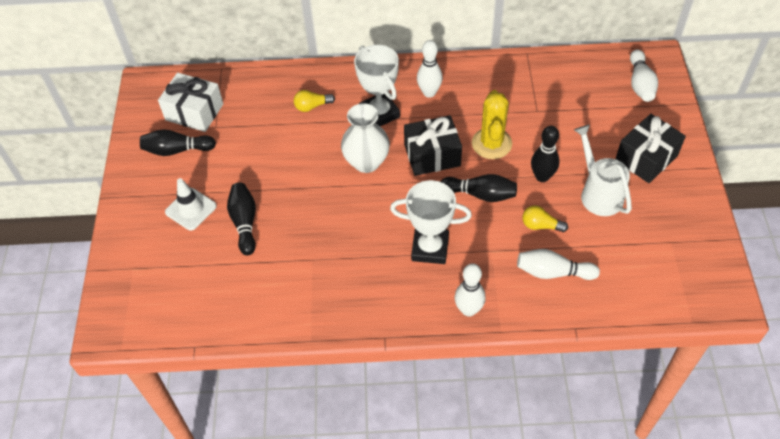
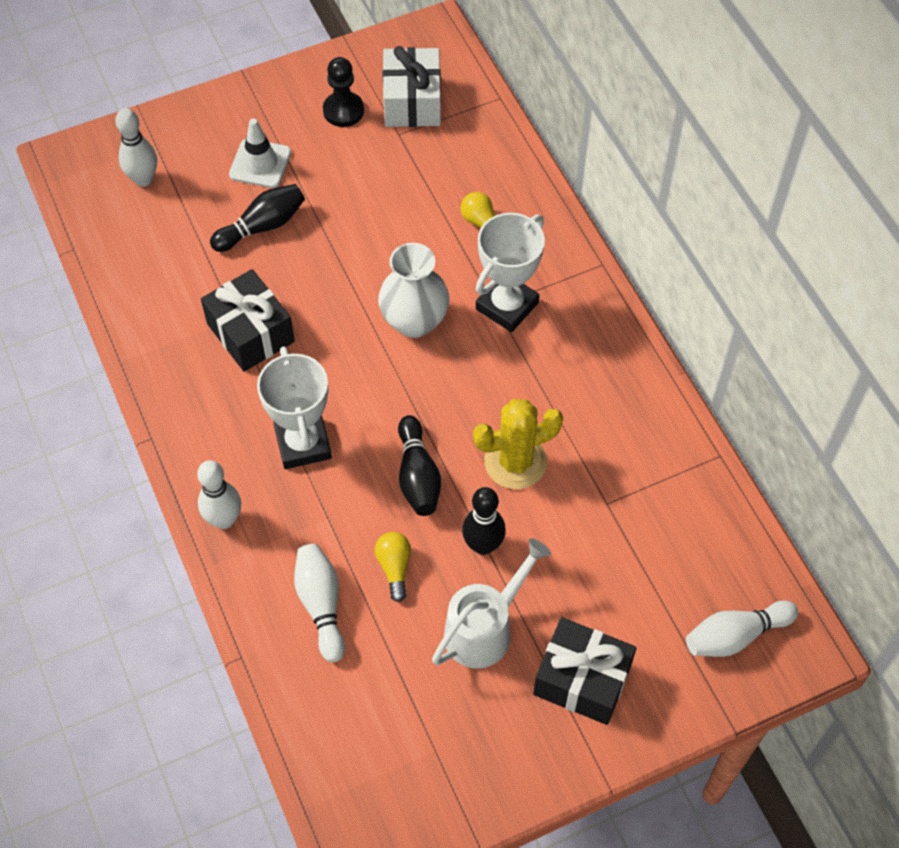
camera: 65 degrees right, 5 degrees up
(177, 150) = (343, 111): black bowling pin -> black pawn
(429, 92) = (574, 353): white bowling pin -> white bowling pin (143, 179)
(432, 155) = (461, 394): black gift -> black gift (250, 333)

